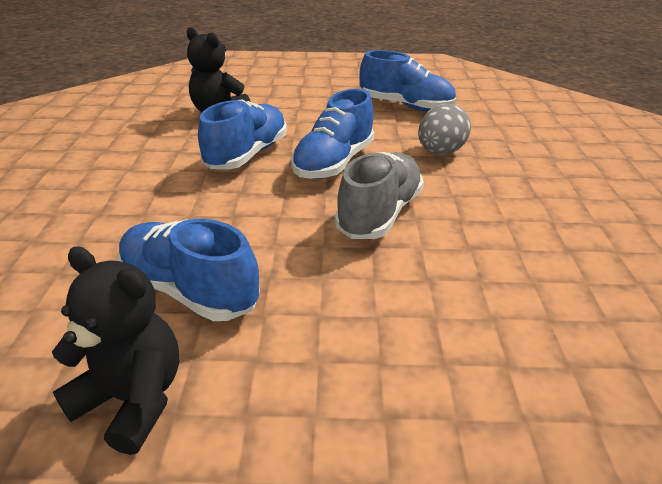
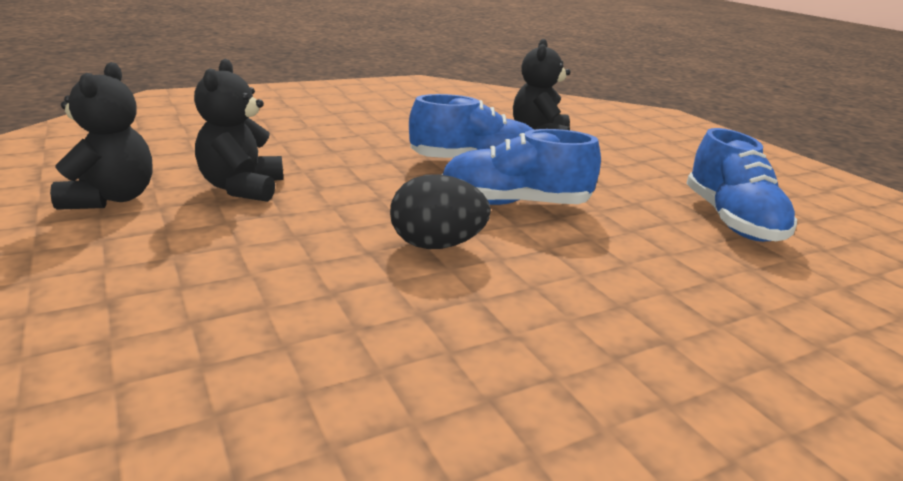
camera: 60 degrees right, 10 degrees down
(190, 290) = (242, 188): blue shoe -> black teddy bear
(379, 213) = (436, 245): grey shoe -> black egg
(440, 152) = (636, 262): grey egg -> none

